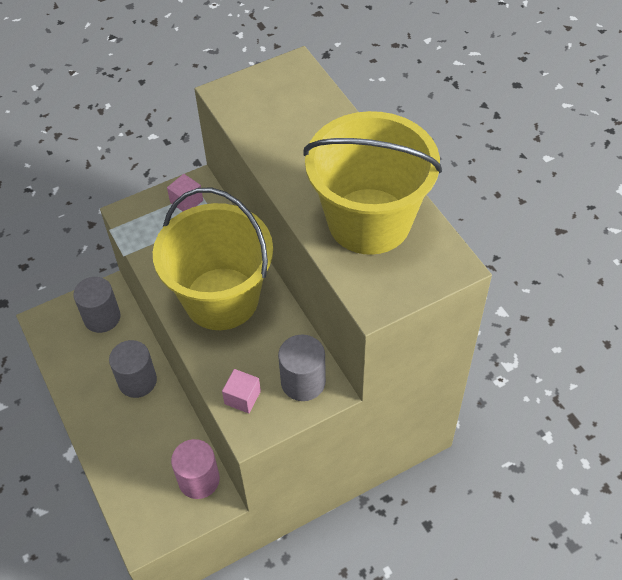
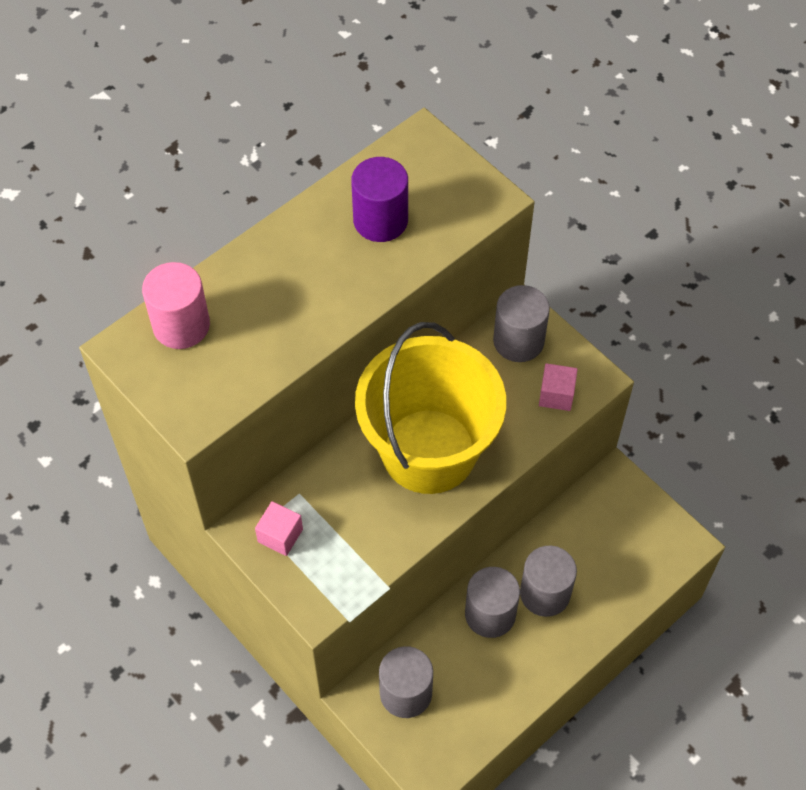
camera: 105 degrees left, 5 degrees up
(139, 421) = (545, 593): none -> grey cylinder
(199, 480) = (597, 505): pink cylinder -> pink cylinder (181, 325)
(369, 221) = (380, 220): yellow bucket -> purple cylinder

